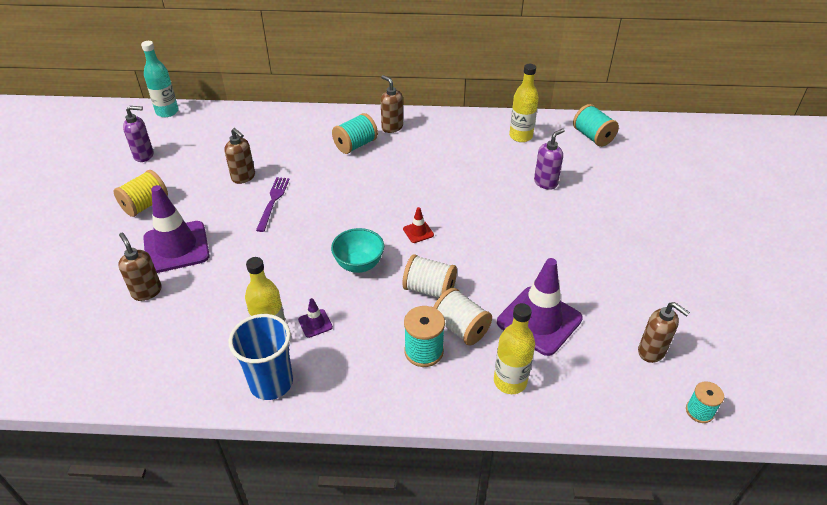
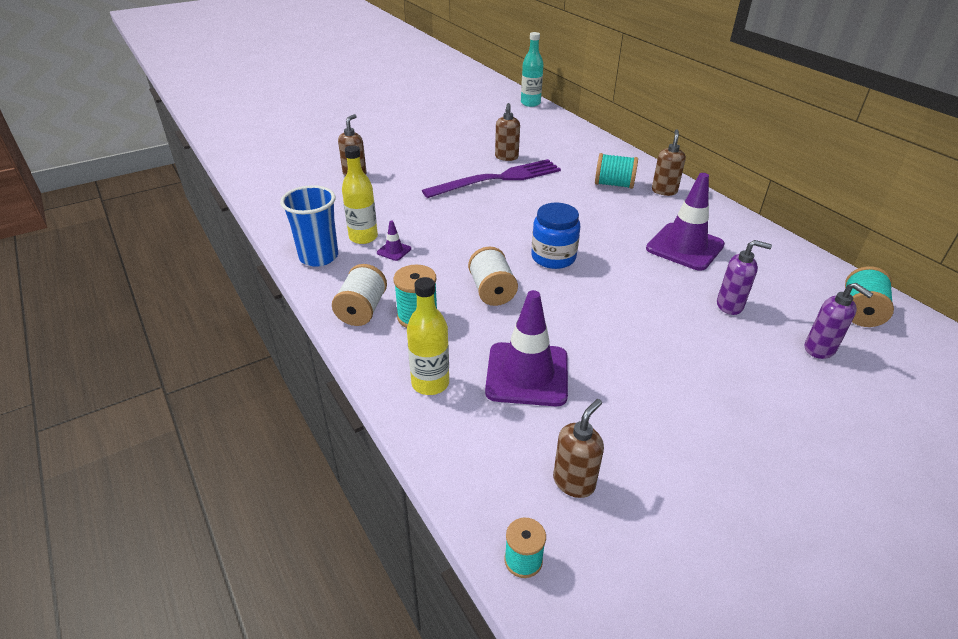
camera: 55 degrees right, 5 degrees down
(144, 155) = (476, 116): purple soap dispenser -> purple soap dispenser (820, 349)
(145, 205) = (431, 138): yellow spool -> none
(176, 247) = (406, 165): purple traffic cone -> purple traffic cone (685, 247)
(273, 202) = (497, 179): purple fork -> purple fork, size x1.89
(359, 265) = (478, 244): turquoise bowl -> none
(418, 232) = (553, 257): red traffic cone -> blue jar
(460, 328) = (465, 327): white spool -> white spool (362, 310)
(520, 136) = (774, 263): yellow bottle -> none
(652, 352) = (574, 482): brown soap dispenser -> brown soap dispenser turned 150 degrees counterclockwise

